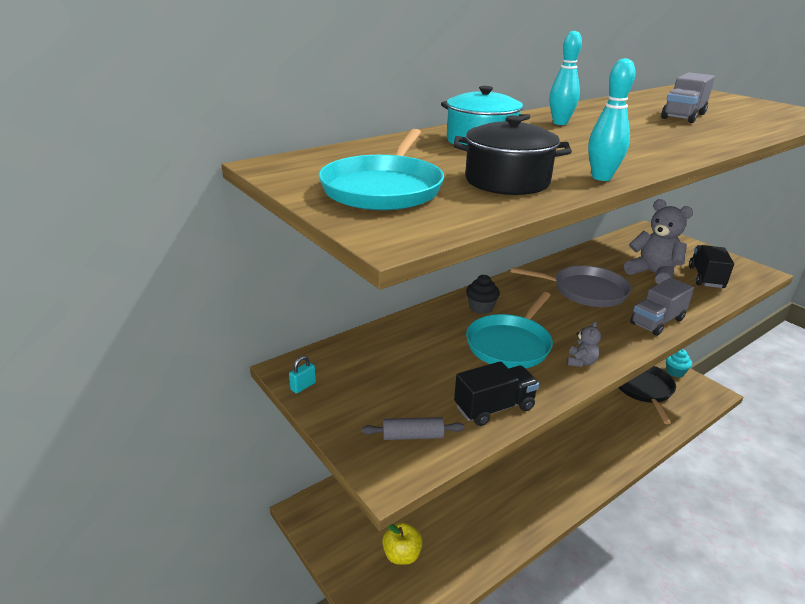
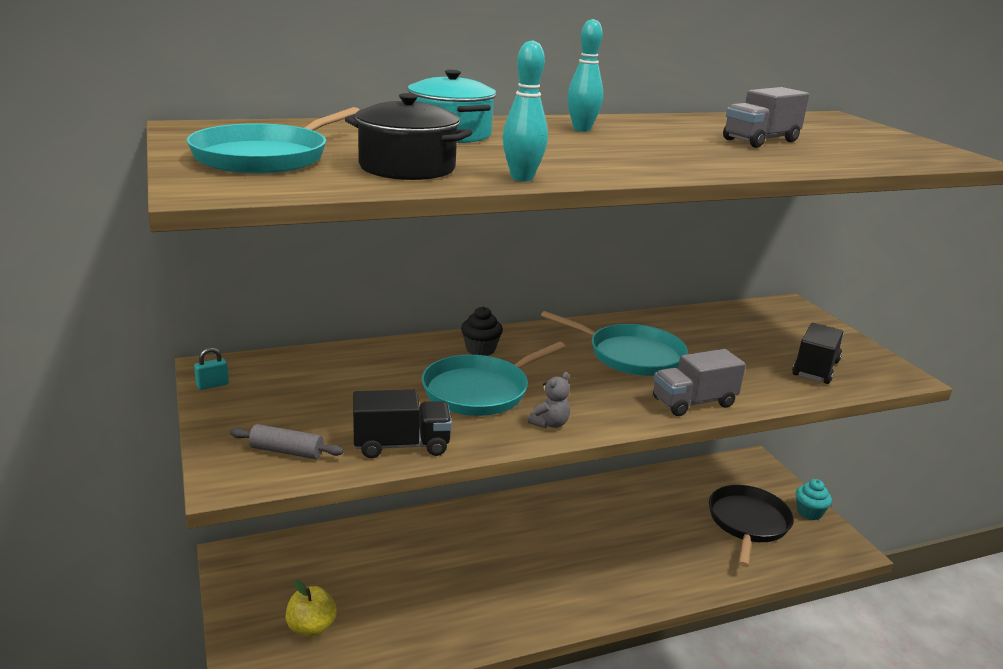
camera: 15 degrees right, 5 degrees down
(585, 291) = (631, 355): grey pan -> turquoise pan
(652, 273) = (743, 352): grey teddy bear -> none

